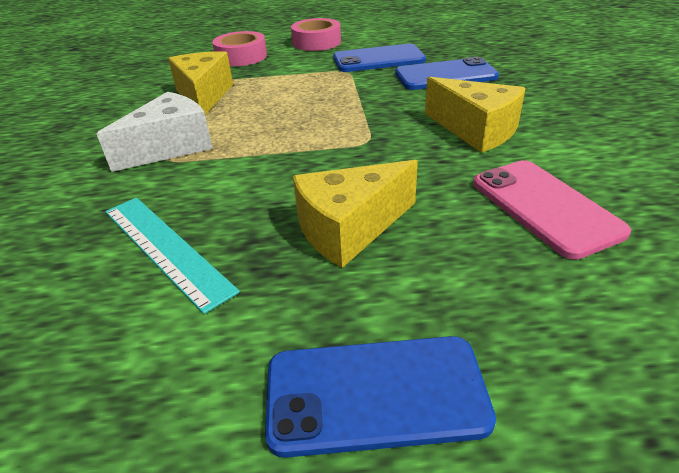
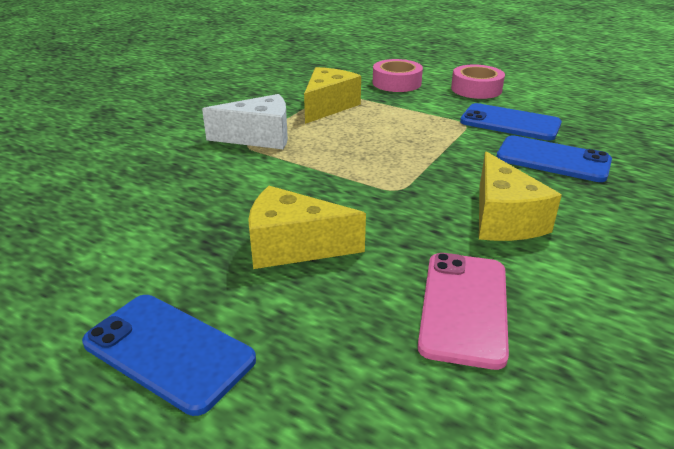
camera: 35 degrees right, 5 degrees down
(165, 248) = (175, 203): turquoise ruler -> none

